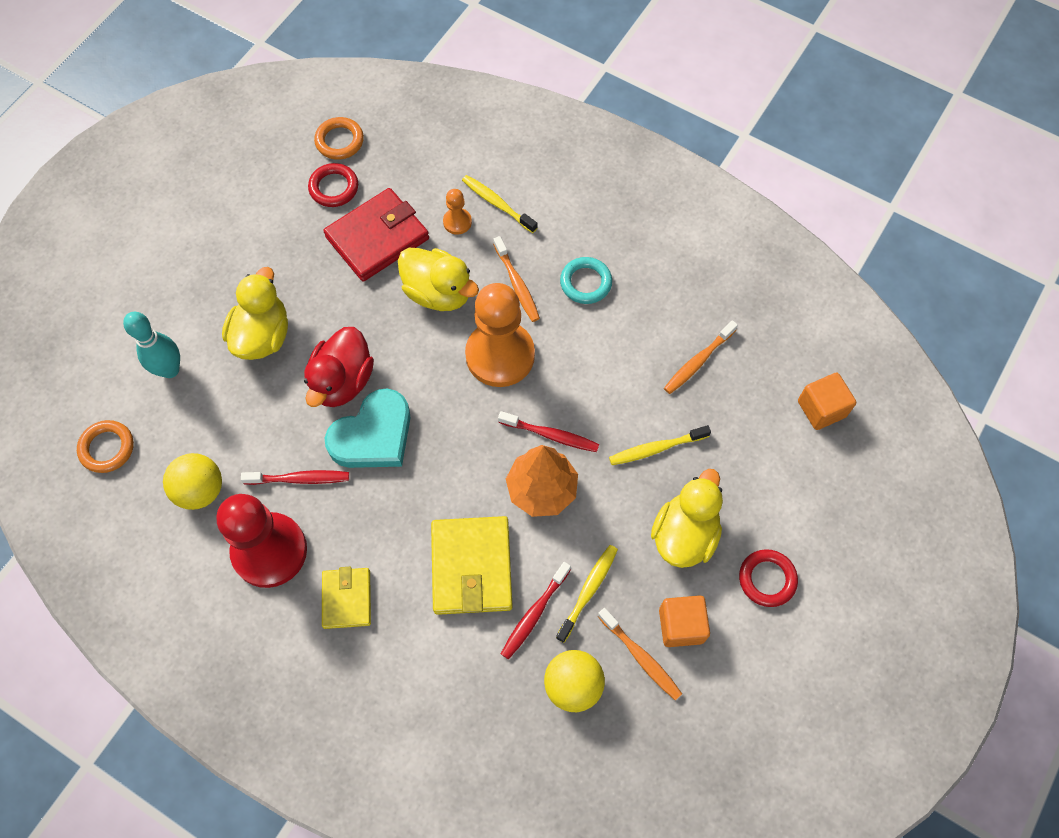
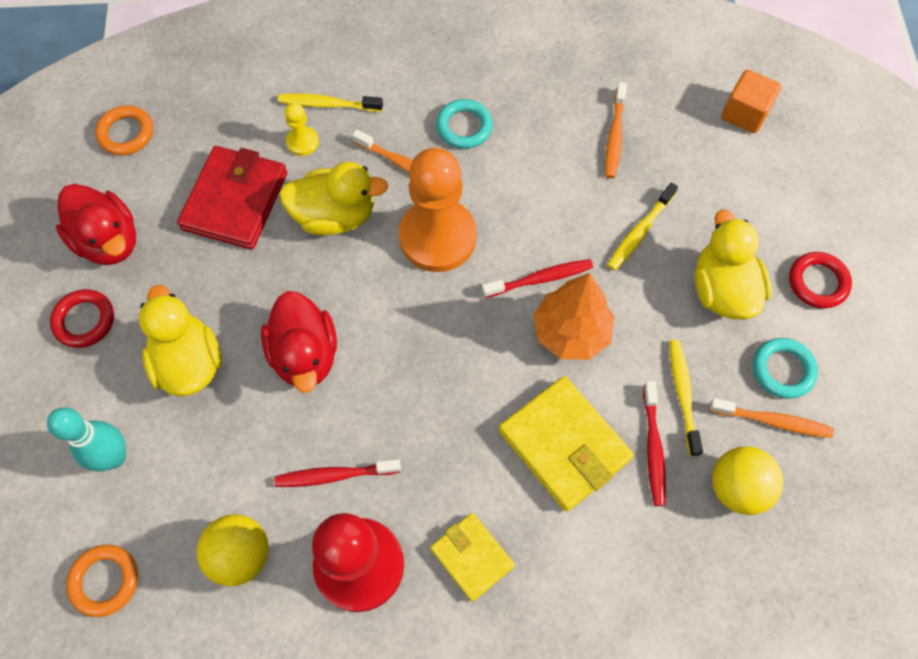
camera: 35 degrees left, 0 degrees up
(272, 214) = (109, 241): none -> red duck
(299, 479) = (335, 475): red toothbrush -> red toothbrush turned 150 degrees counterclockwise
(334, 188) = (154, 180): red ring -> red ring (84, 320)
(373, 435) = (375, 386): turquoise heart -> none
(457, 222) = (302, 142): orange pawn -> yellow pawn
(681, 625) = (782, 370): orange cube -> turquoise ring

